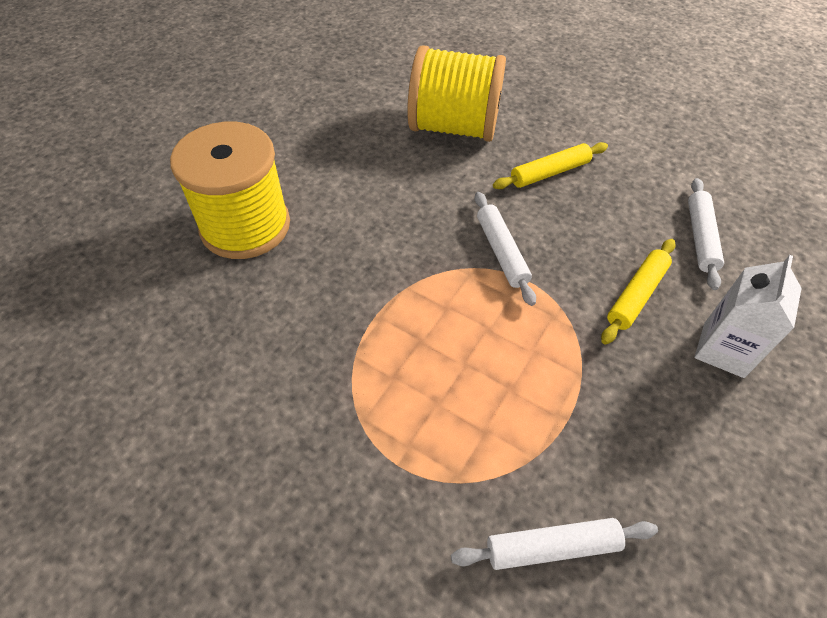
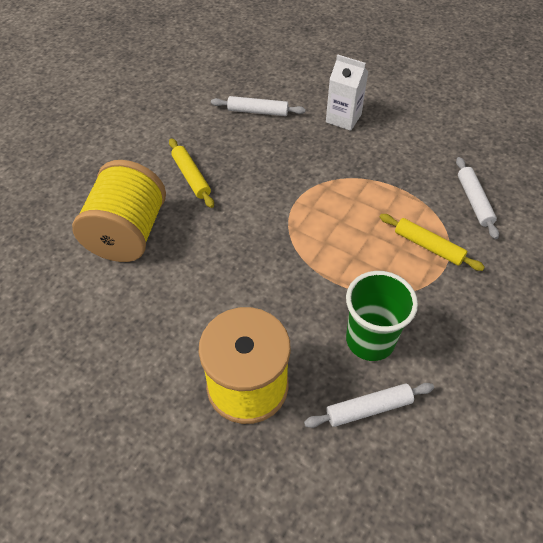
camera: 90 degrees left, 0 degrees up
(281, 346) = (370, 340): none -> green cup
(501, 252) = (273, 209): white rolling pin -> white rolling pin (368, 408)
(636, 295) = (307, 147): yellow rolling pin -> yellow rolling pin (428, 246)

